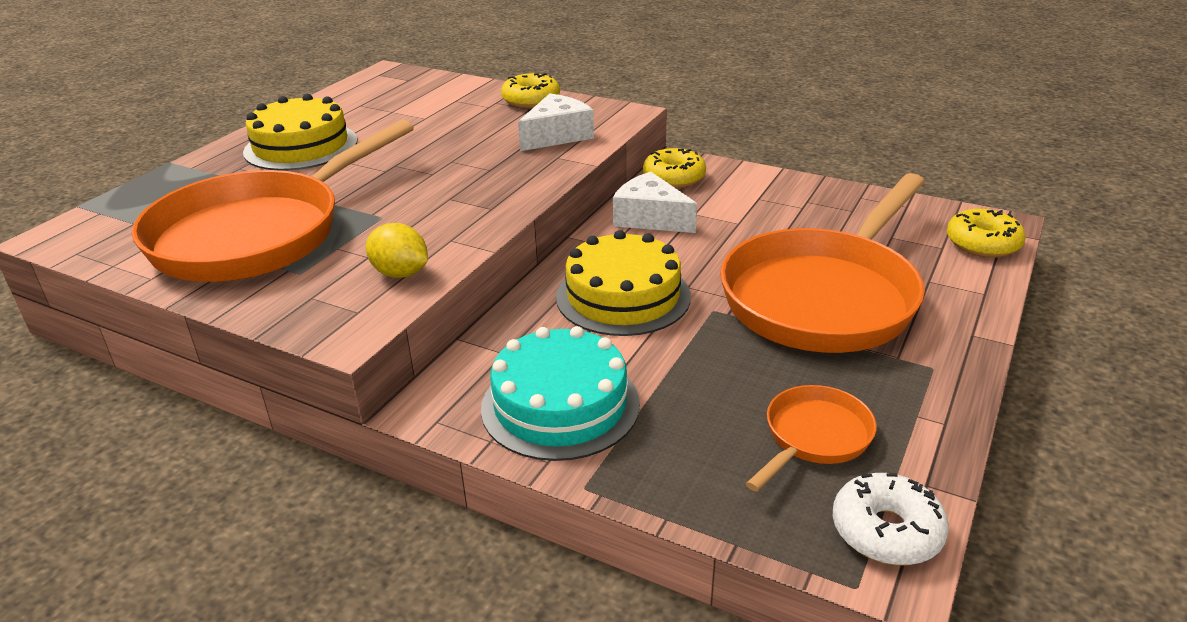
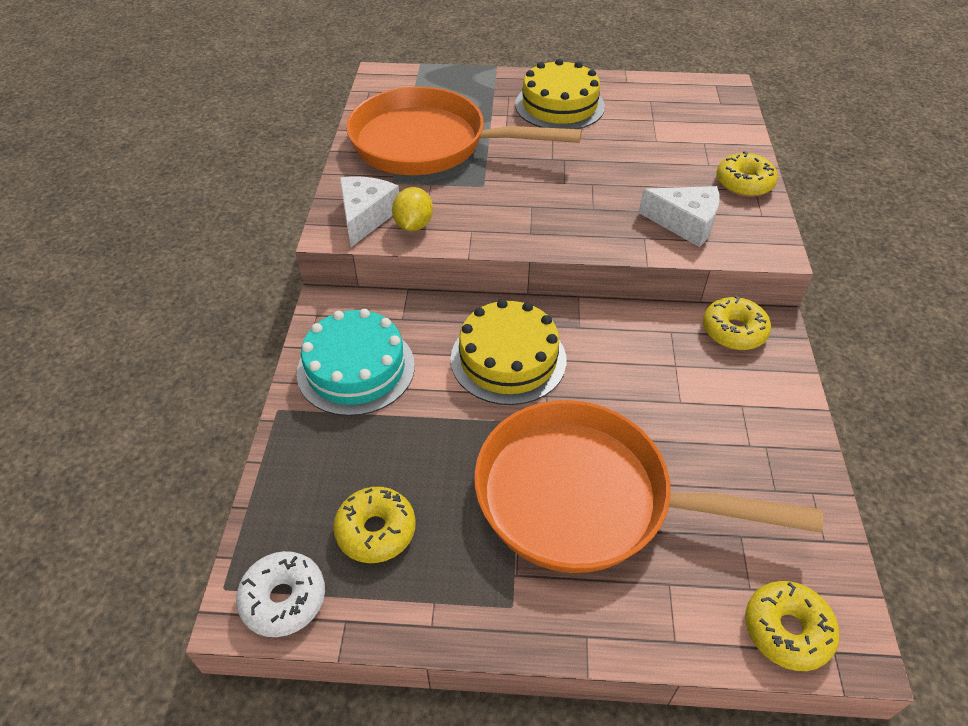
camera: 65 degrees right, 15 degrees up
(650, 218) = (644, 337): white cheese -> white cheese (366, 217)
(814, 437) = (376, 531): orange pan -> yellow donut

